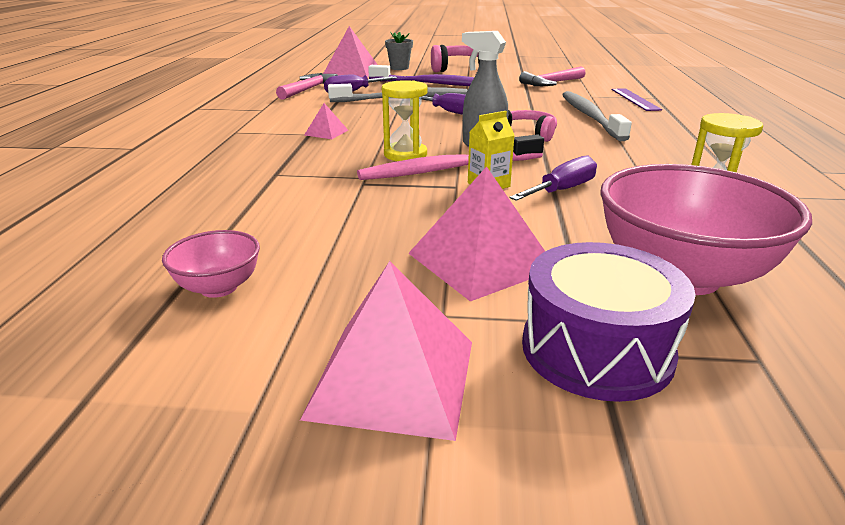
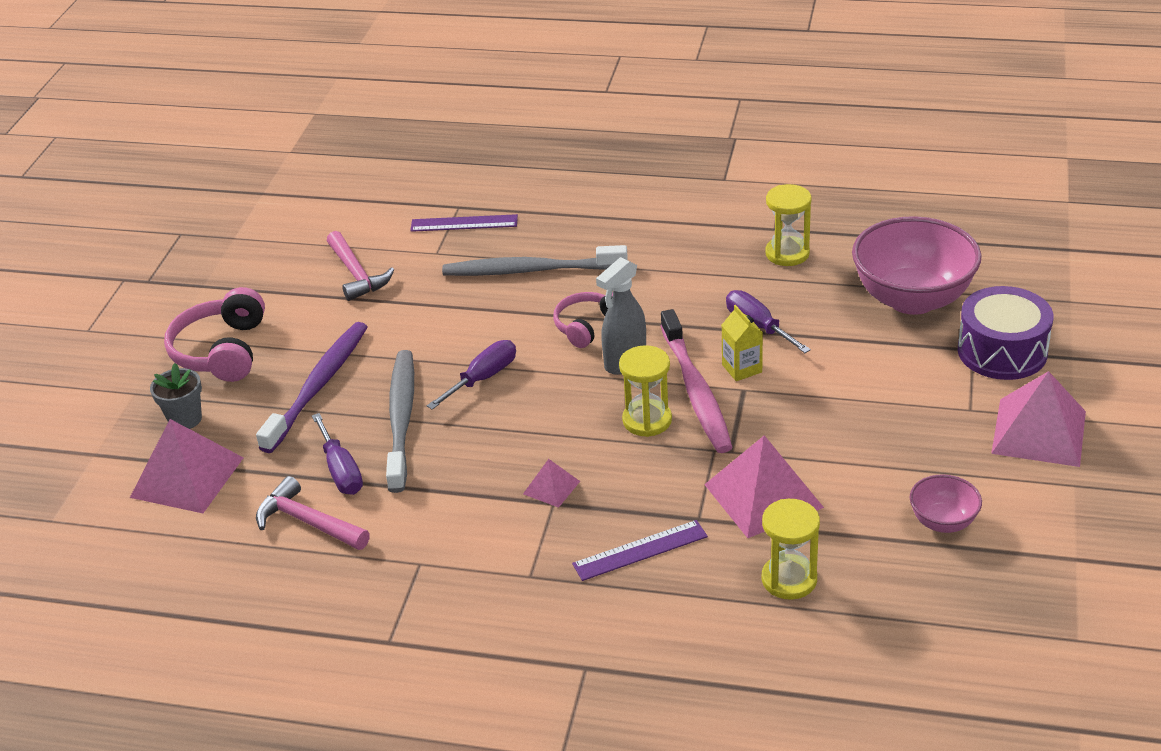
camera: 80 degrees left, 10 degrees up
(176, 208) = (789, 579): none -> yellow hourglass
(245, 157) = (640, 550): none -> purple ruler
(481, 261) = (895, 386): pink pyramid -> pink pyramid (763, 495)

